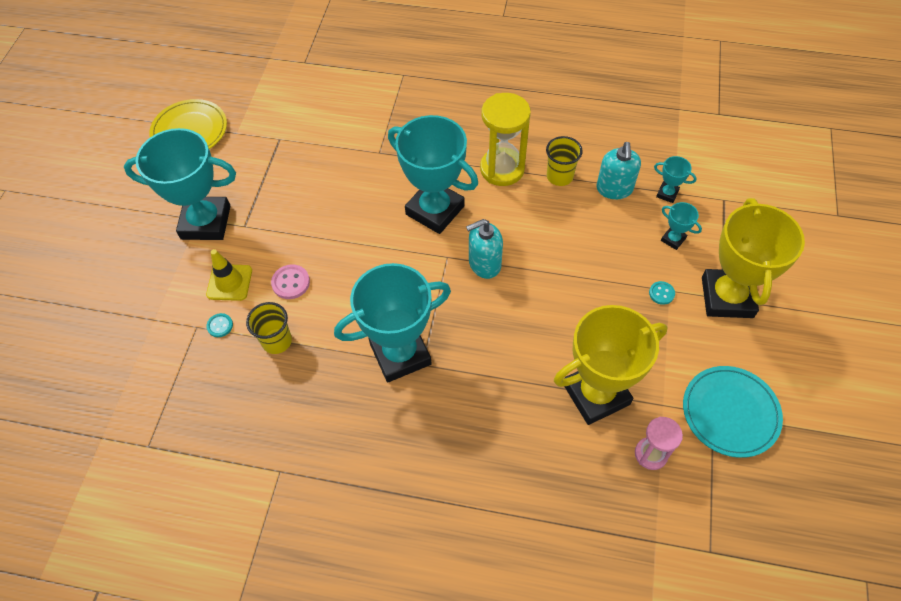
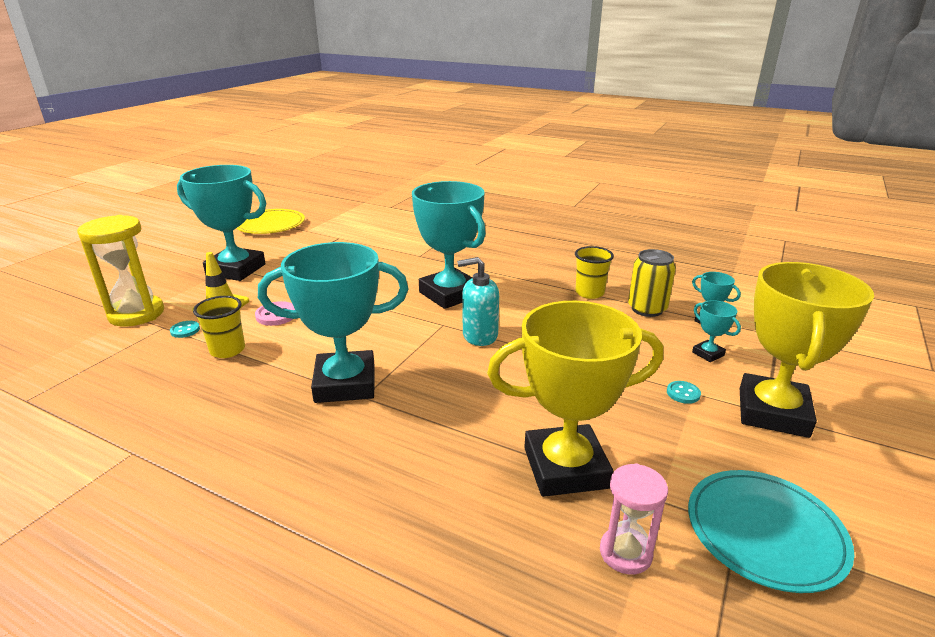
camera: 15 degrees right, 30 degrees down
(502, 169) = (531, 280): yellow hourglass -> yellow hourglass (136, 314)
(614, 189) = (647, 309): turquoise soap dispenser -> yellow can

